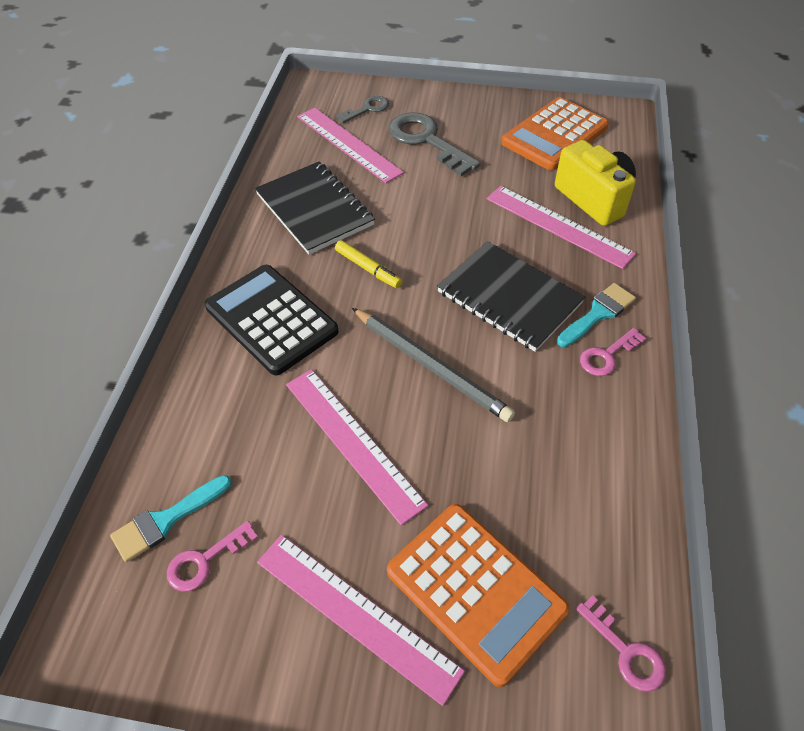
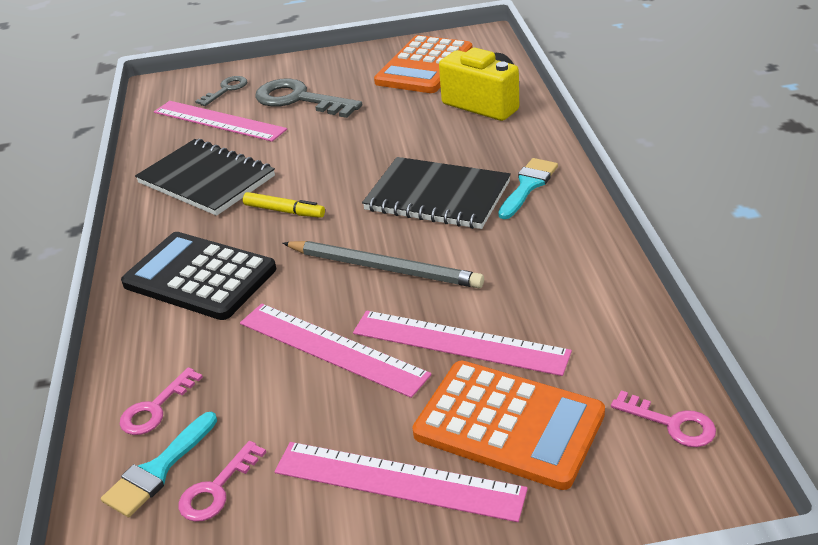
camera: 15 degrees left, 15 degrees down
(558, 226) = (459, 131): pink ruler -> pink ruler (459, 343)
(607, 356) = (551, 214): pink key -> pink key (155, 408)

